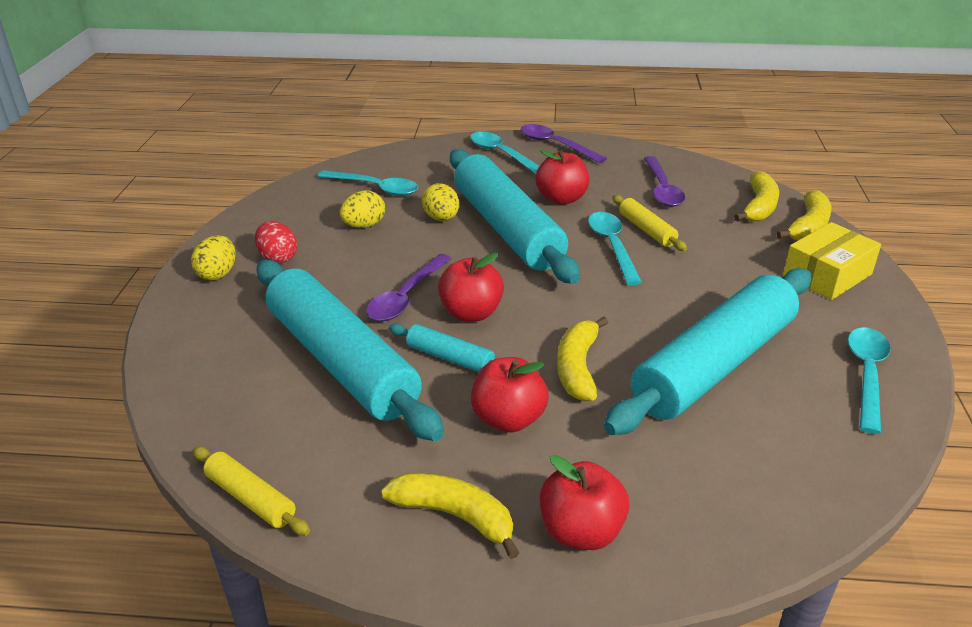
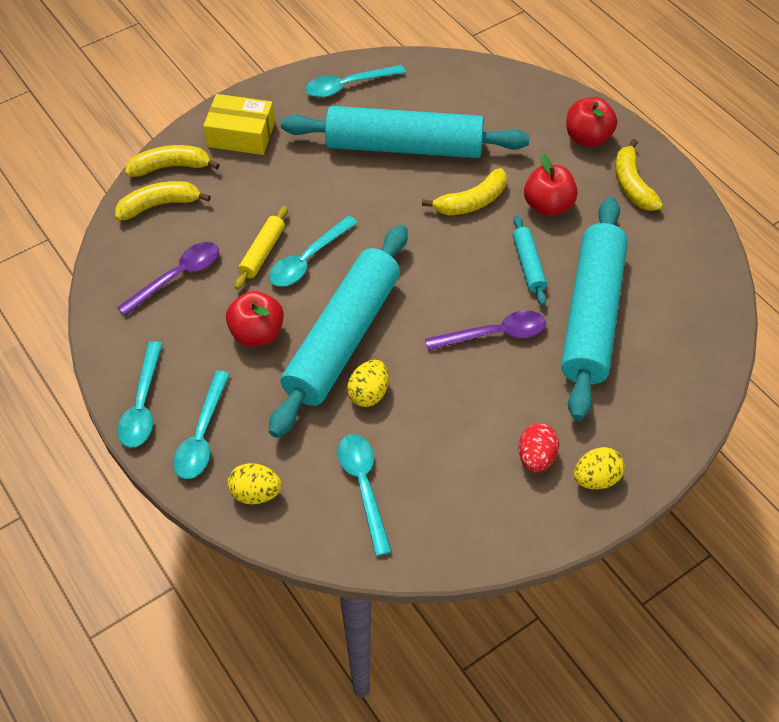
camera: 130 degrees left, 20 degrees up
(251, 498) = (719, 268): yellow rolling pin -> none
(364, 225) = (433, 440): yellow egg -> yellow egg (256, 493)
(471, 313) = (474, 285): red apple -> none
(555, 145) = (142, 404): purple spoon -> turquoise spoon

